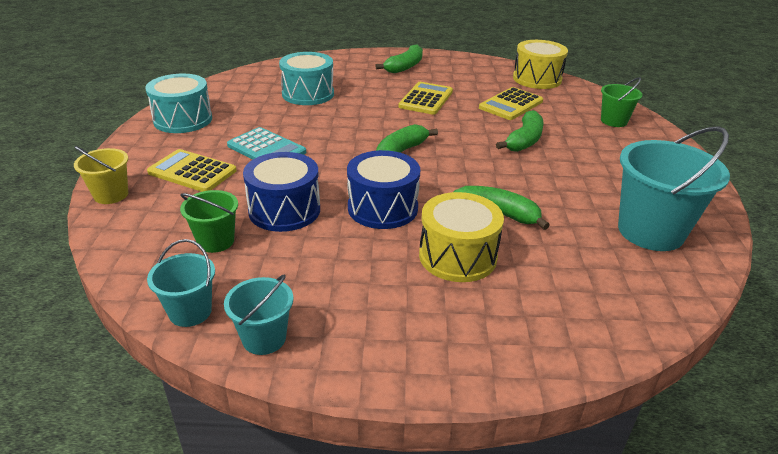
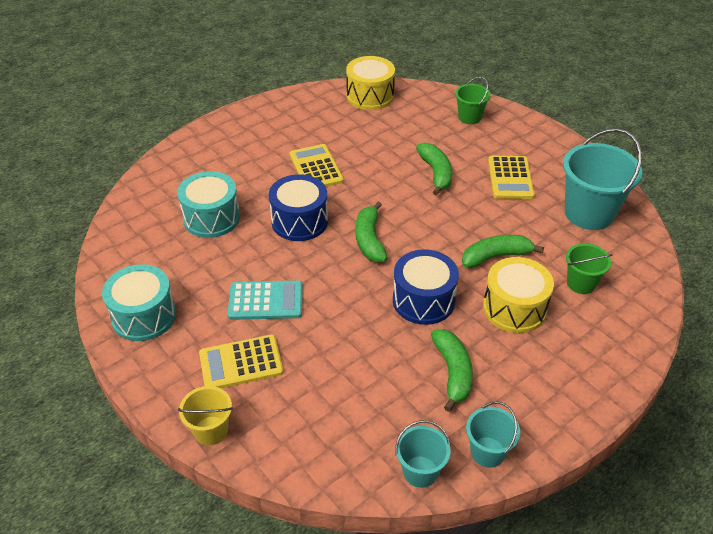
camera: 40 degrees left, 10 degrees up
(216, 241) = (355, 409): green bucket -> green bucket (581, 283)
(284, 210) = (363, 349): blue drum -> blue drum (299, 221)
(404, 67) = (249, 136): green banana -> green banana (453, 372)
(511, 104) = (385, 138): yellow calculator -> yellow calculator (510, 178)

